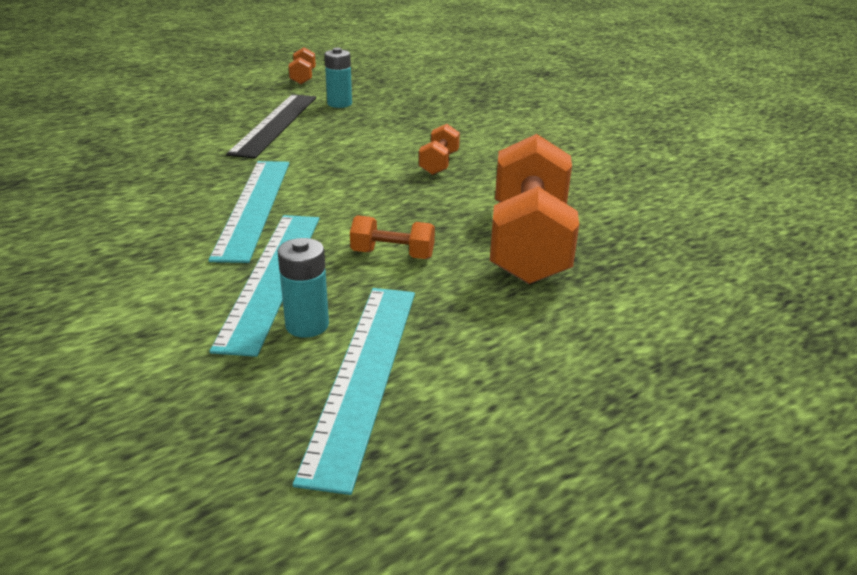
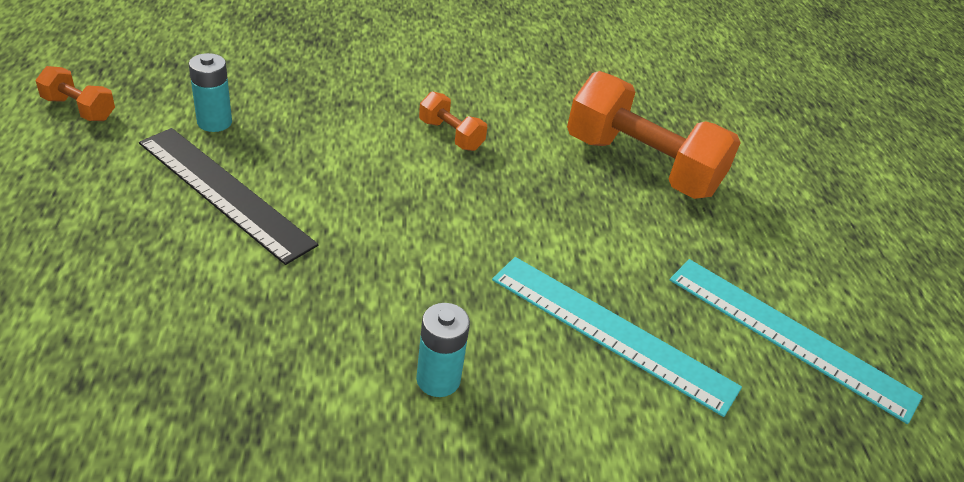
camera: 65 degrees left, 10 degrees up
(253, 207) = (450, 292): turquoise ruler -> none
(307, 325) = (706, 340): turquoise battery -> turquoise battery (438, 379)
(392, 254) = (615, 243): orange dumbbell -> none

